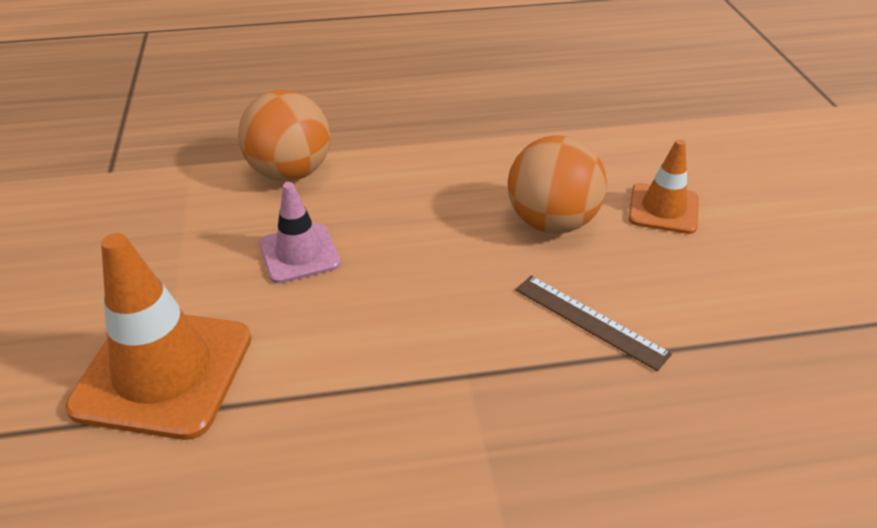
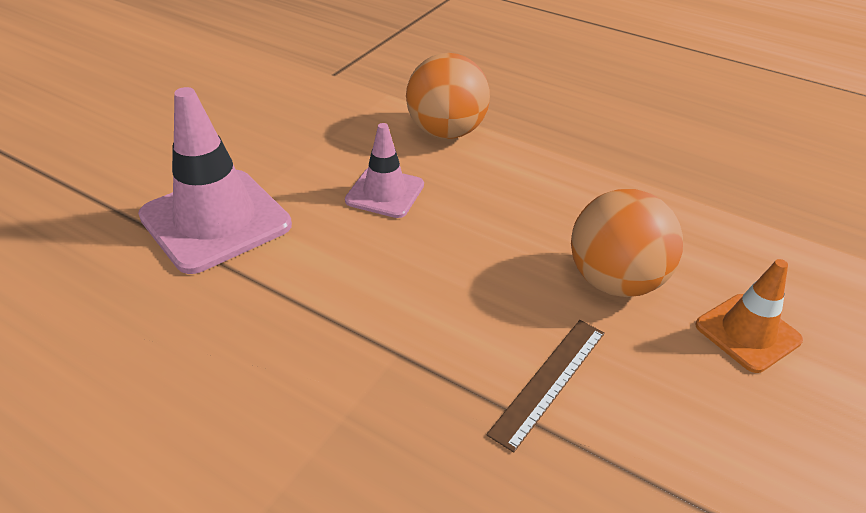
camera: 40 degrees right, 0 degrees up
(163, 372) = (215, 220): orange traffic cone -> pink traffic cone
(590, 321) = (549, 381): brown ruler -> brown ruler turned 45 degrees clockwise

